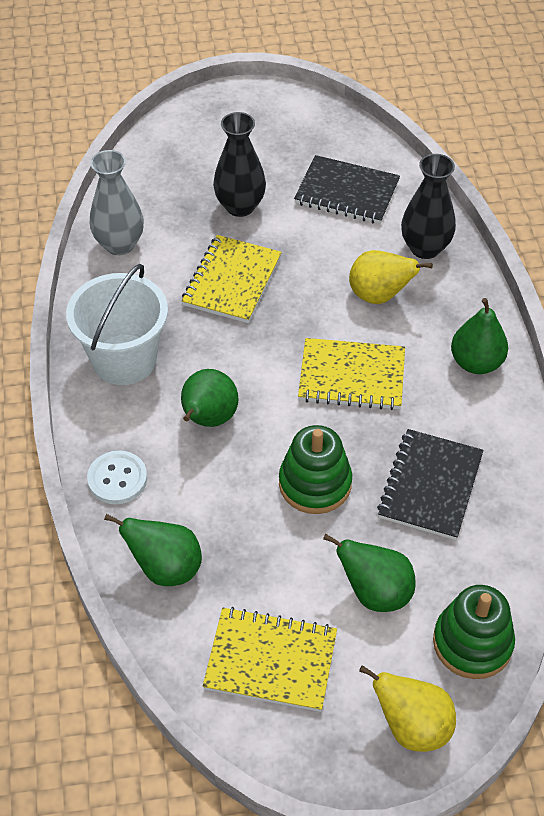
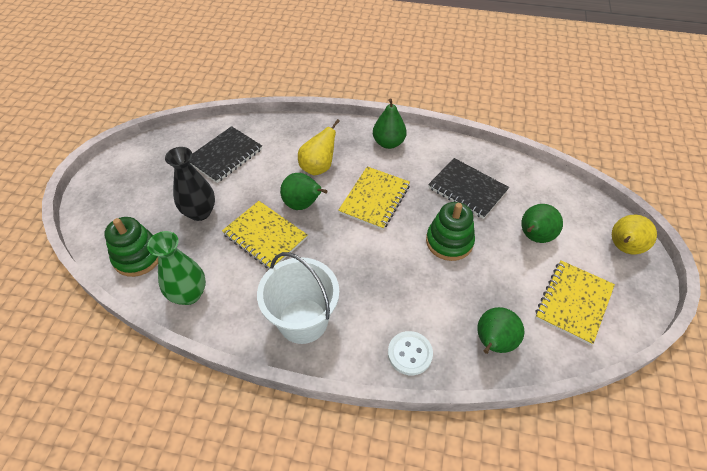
camera: 70 degrees left, 0 degrees up
(119, 244) = (189, 294): grey vase -> green vase
(208, 419) = (378, 283): green pear -> green pear (303, 204)
(425, 248) = (293, 136): black vase -> none
(472, 643) = (574, 205): green stacking toy -> green stacking toy (138, 256)

